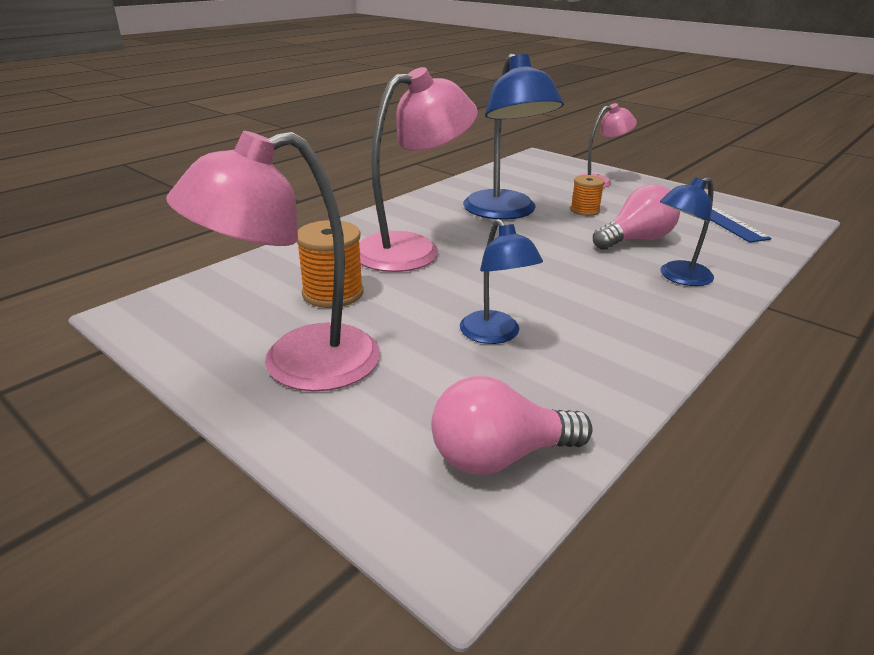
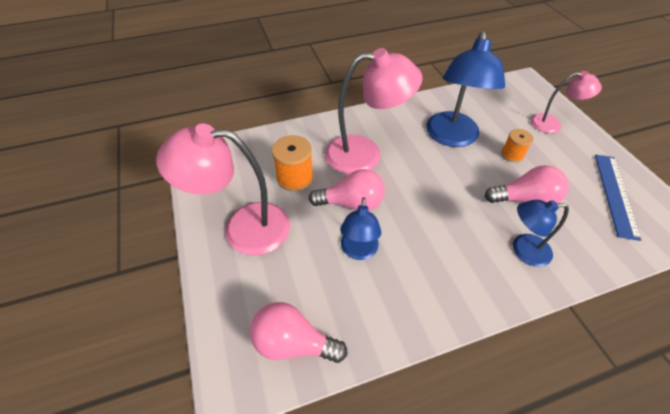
camera: 30 degrees right, 20 degrees up
(440, 295) = (351, 203): none -> pink light bulb

